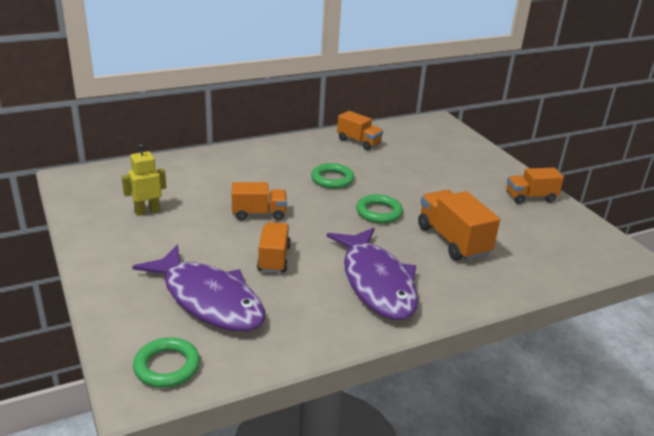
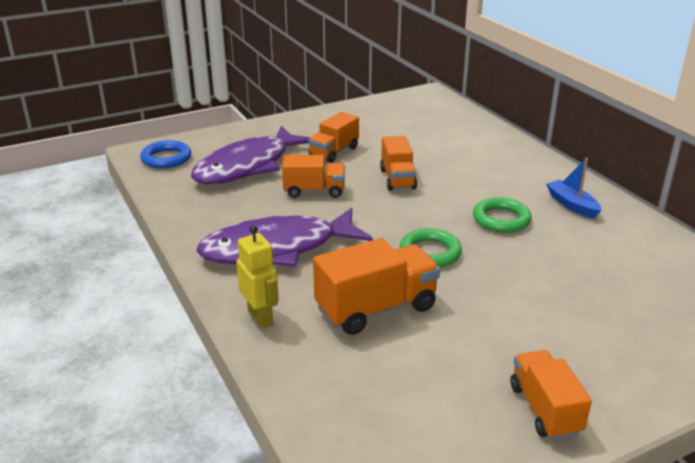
camera: 90 degrees right, 0 degrees up
(147, 211) = (383, 128): yellow robot -> yellow robot (260, 317)
(167, 366) = (166, 158): green ring -> blue ring
(313, 151) = (572, 205): none -> blue boat
(359, 142) = (632, 239): orange truck -> orange truck (334, 152)

